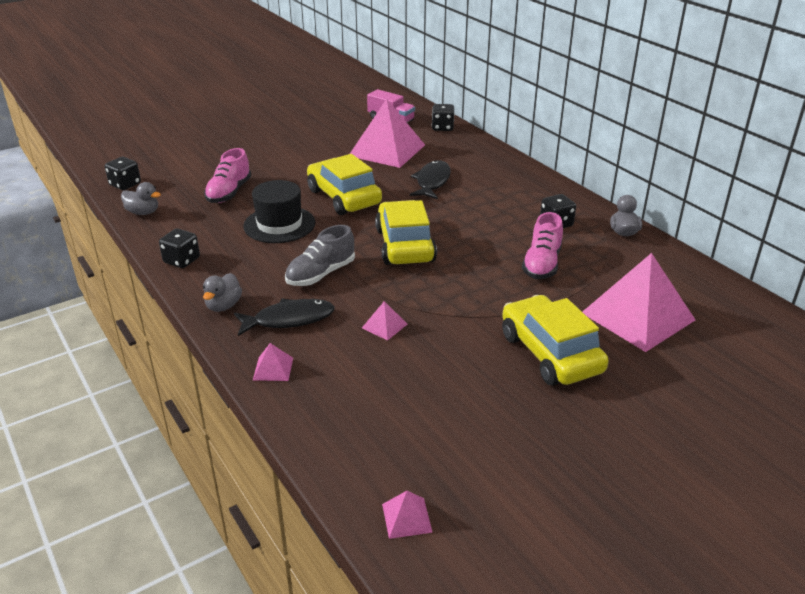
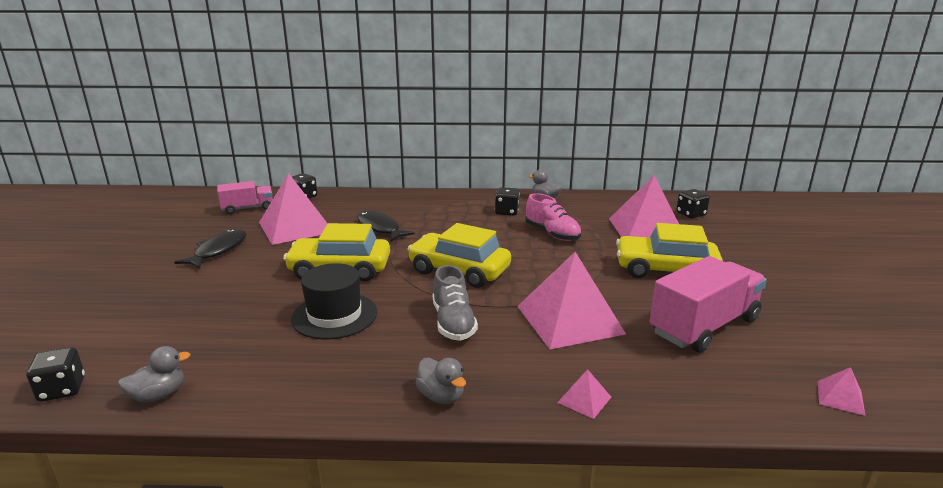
camera: 55 degrees left, 10 degrees down
(182, 260) = (313, 397): black dice -> black dice (691, 214)
(229, 192) = (222, 323): pink shoe -> none
(289, 319) = (510, 364): black fish -> black fish (218, 250)
(384, 326) = (569, 319): pink pyramid -> pink pyramid, size x2.45
(455, 405) = (704, 326): none -> pink truck

